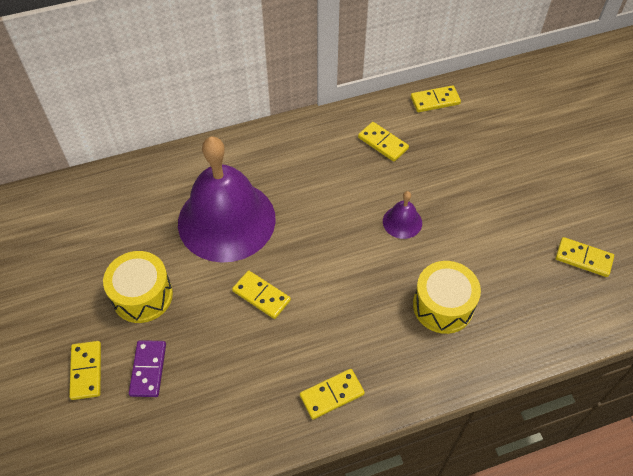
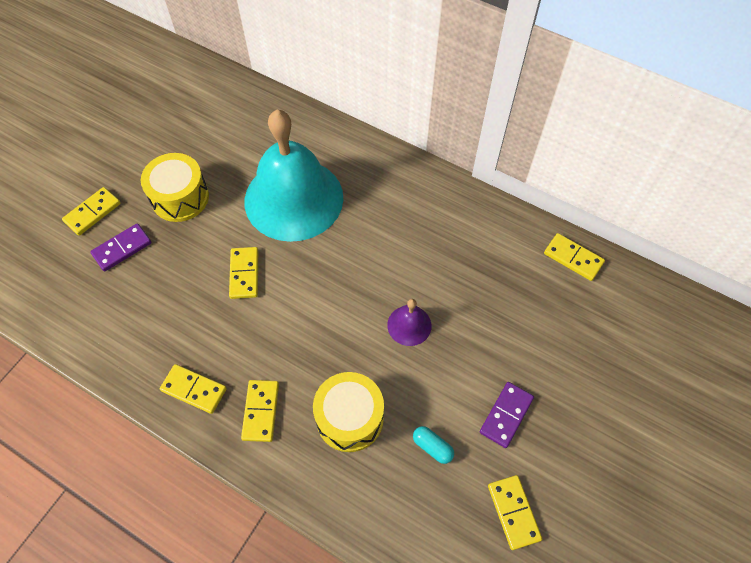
camera: 50 degrees right, 5 degrees up
(226, 220) = (294, 199): purple bell -> turquoise bell
(382, 143) = (480, 251): yellow domino -> yellow domino (260, 411)
(504, 271) = (432, 447): none -> turquoise capsule
(515, 215) = (506, 415): none -> purple domino

